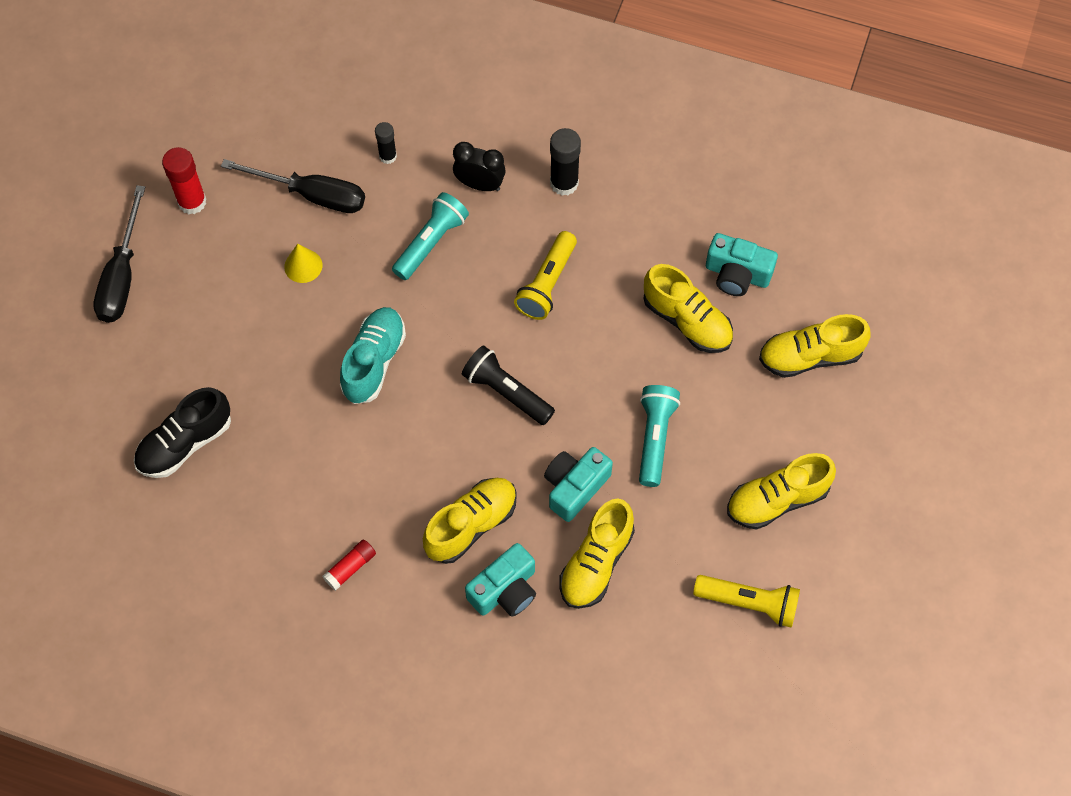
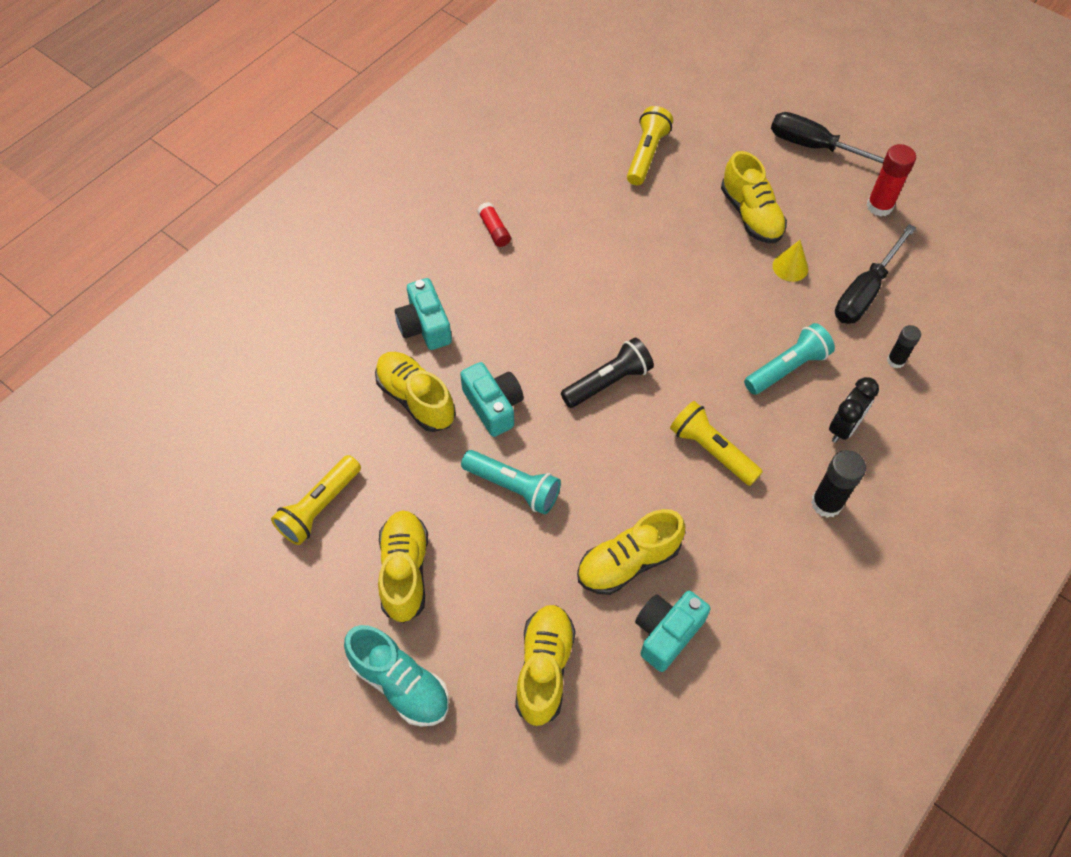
camera: 110 degrees right, 5 degrees down
(185, 443) = (646, 155): black shoe -> yellow flashlight
(374, 362) = (675, 293): turquoise shoe -> turquoise shoe (400, 683)
(431, 243) = (787, 368): turquoise flashlight -> turquoise flashlight turned 90 degrees counterclockwise
(471, 525) = (493, 319): yellow shoe -> yellow shoe (751, 215)

